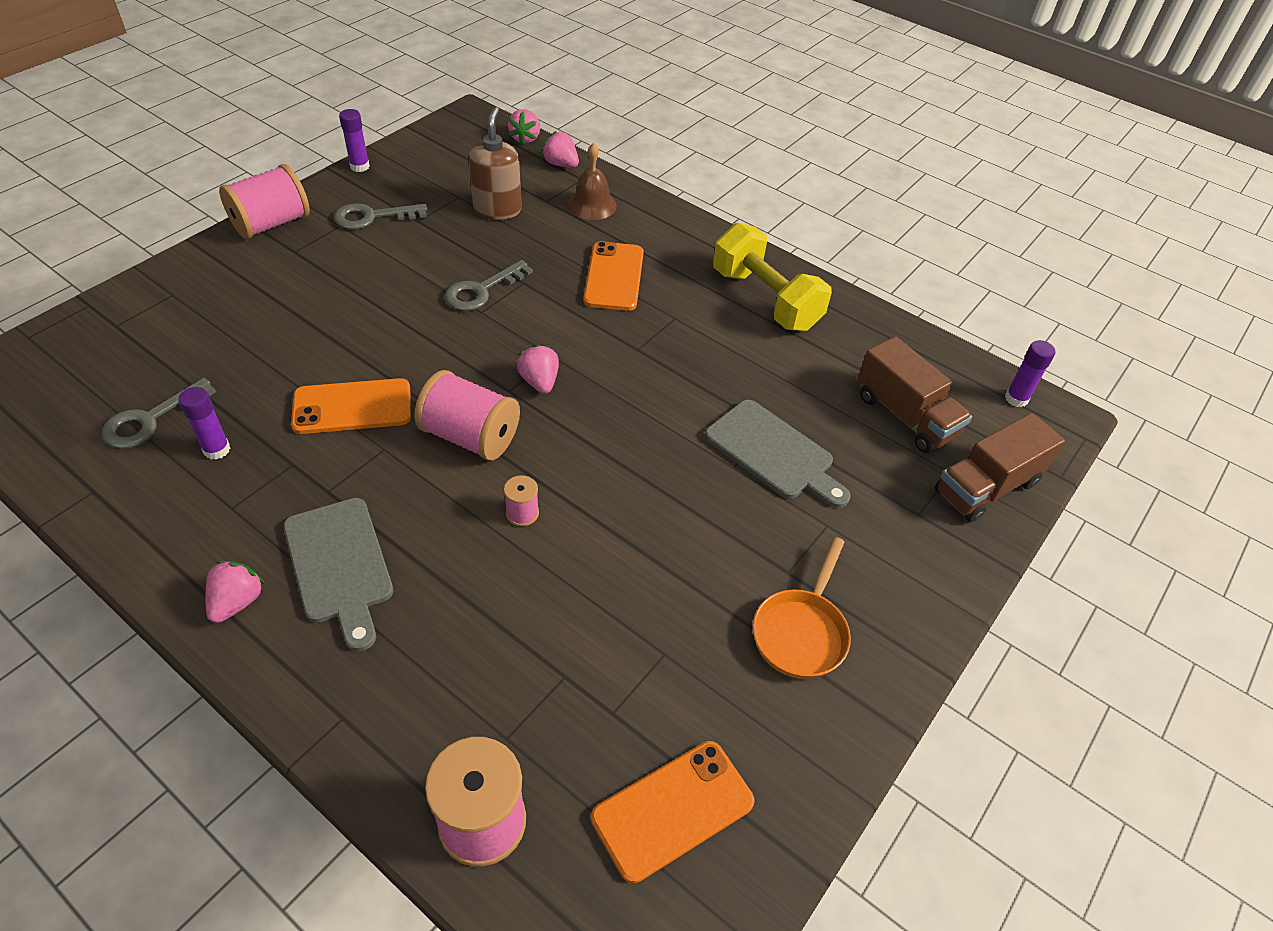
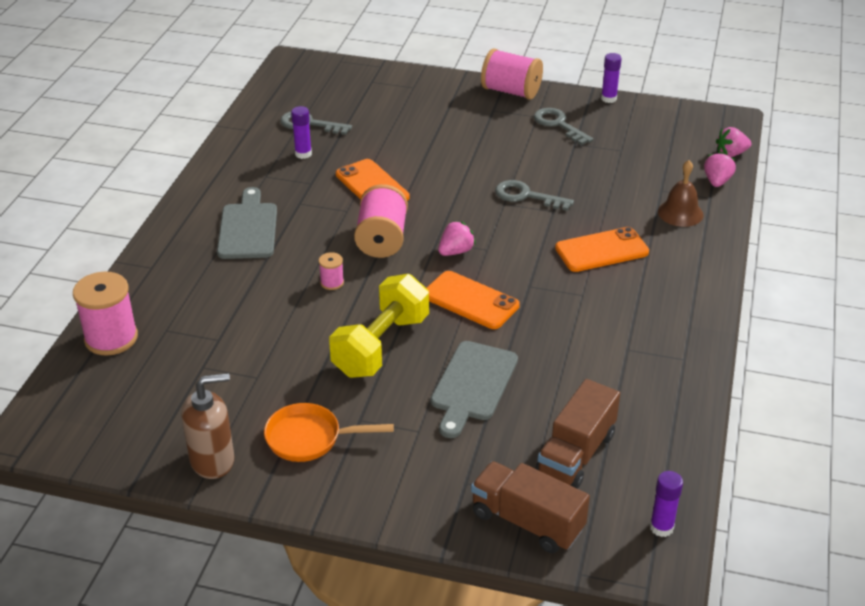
camera: 70 degrees right, 10 degrees down
(237, 602) = (204, 204): pink strawberry -> none
(339, 565) = (248, 228): grey cutting board -> grey cutting board turned 135 degrees clockwise
(497, 209) = (625, 172): brown soap dispenser -> brown soap dispenser (213, 460)
(673, 810) = (148, 411): orange phone -> orange phone (470, 301)
(765, 299) = (652, 338): yellow dumbbell -> yellow dumbbell (381, 346)

